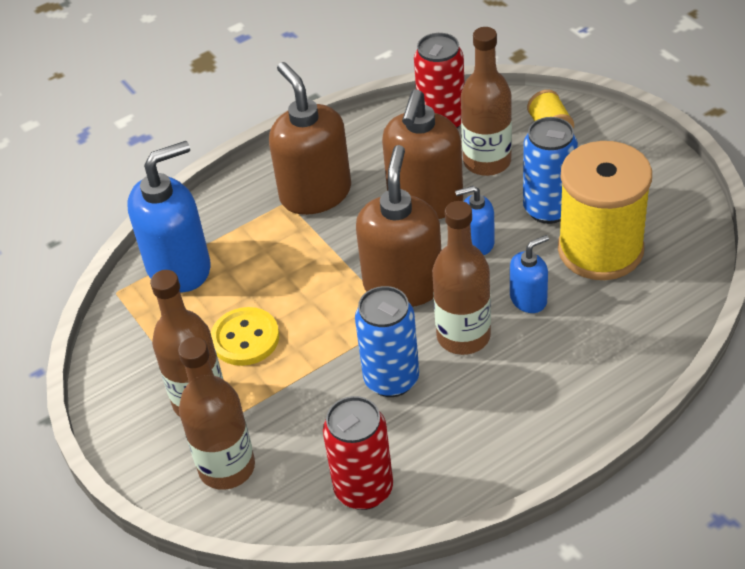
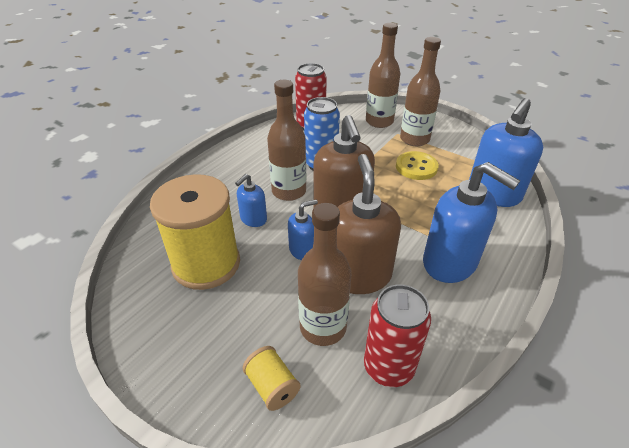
camera: 155 degrees right, 5 degrees down
(315, 193) = (450, 263): brown soap dispenser -> blue soap dispenser
(548, 209) = (254, 290): blue can -> none

